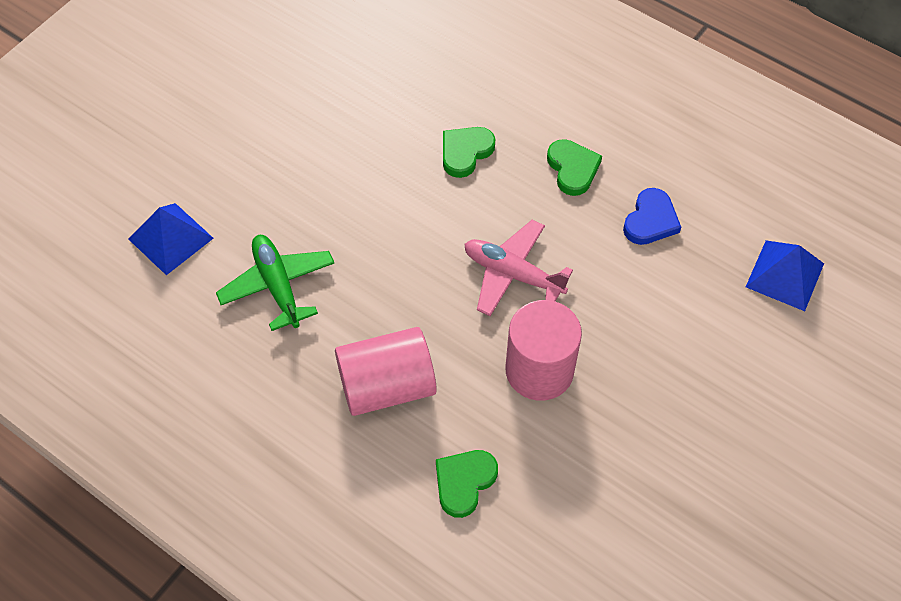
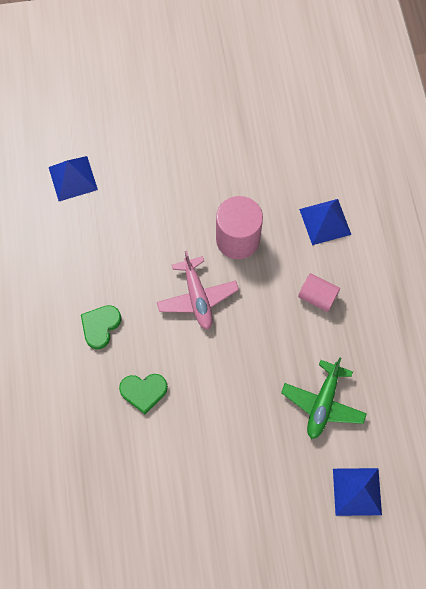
camera: 135 degrees left, 10 degrees up
(387, 386) = (317, 297): pink cylinder -> pink cylinder, size x0.60
(464, 482) = (325, 221): green heart -> blue pyramid
(650, 220) = (98, 261): blue heart -> none

